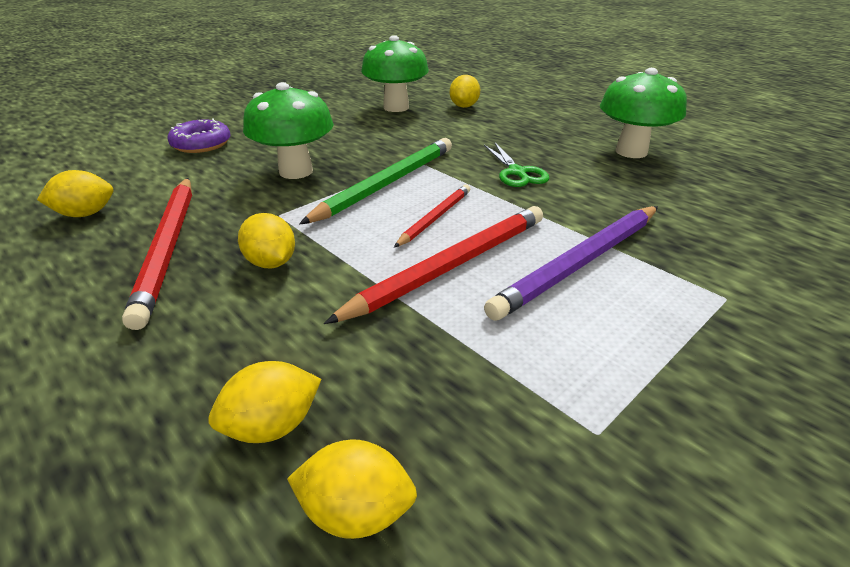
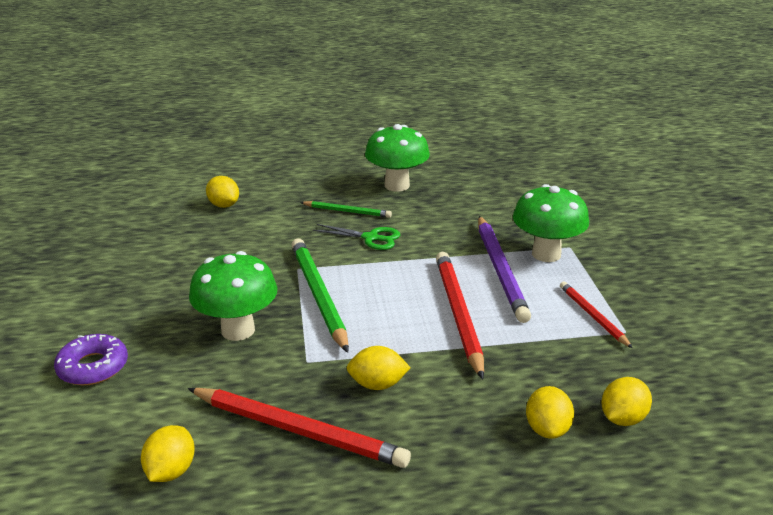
camera: 55 degrees left, 5 degrees down
(396, 107) = (173, 235): green mushroom -> green mushroom (546, 254)
(435, 218) = (394, 296): red pencil -> red pencil (593, 316)
(541, 148) = (347, 211): none -> green pencil

